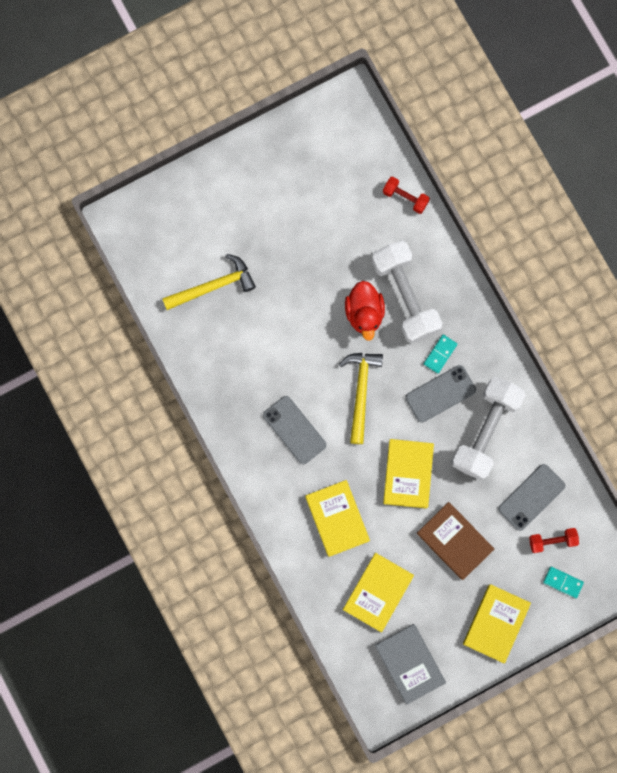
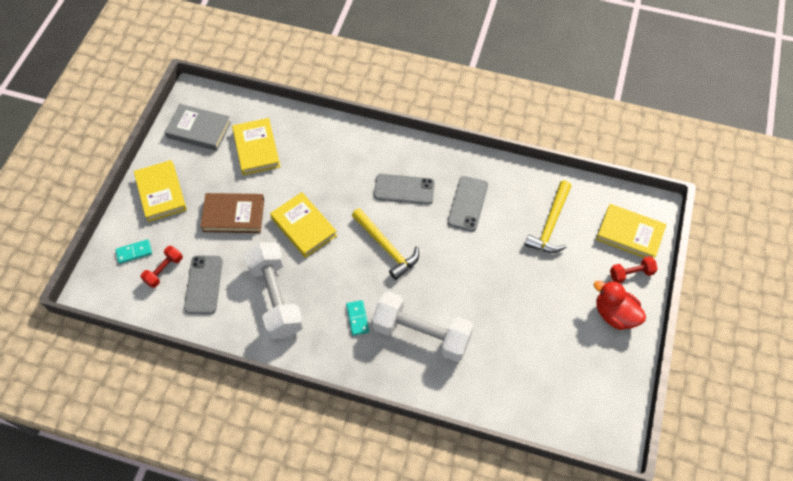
camera: 135 degrees right, 20 degrees down
(337, 518) = (324, 165): yellow book -> yellow book (629, 234)
(364, 313) = (437, 297): red duck -> red duck (614, 314)
(405, 197) = (495, 403): red dumbbell -> red dumbbell (631, 274)
(440, 394) = (331, 293): grey phone -> grey phone (467, 203)

